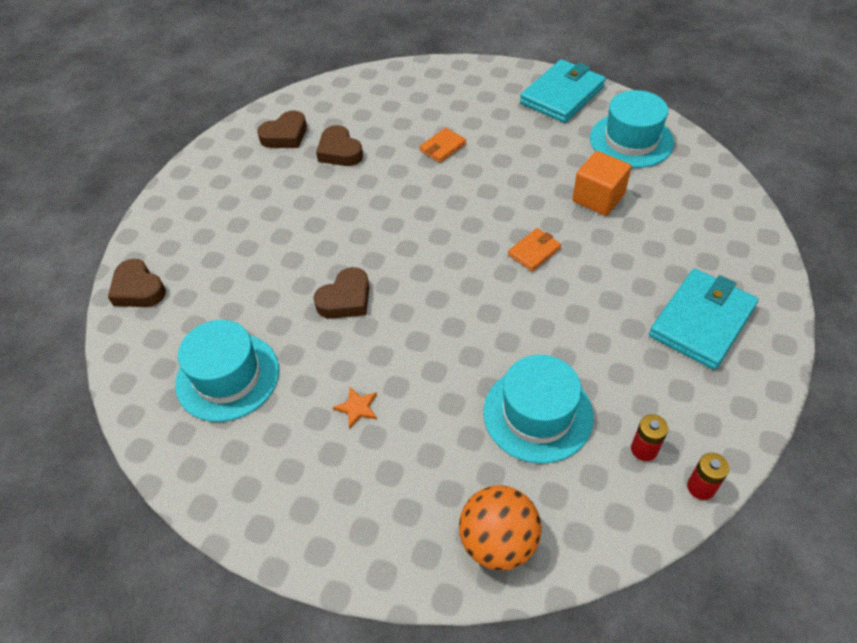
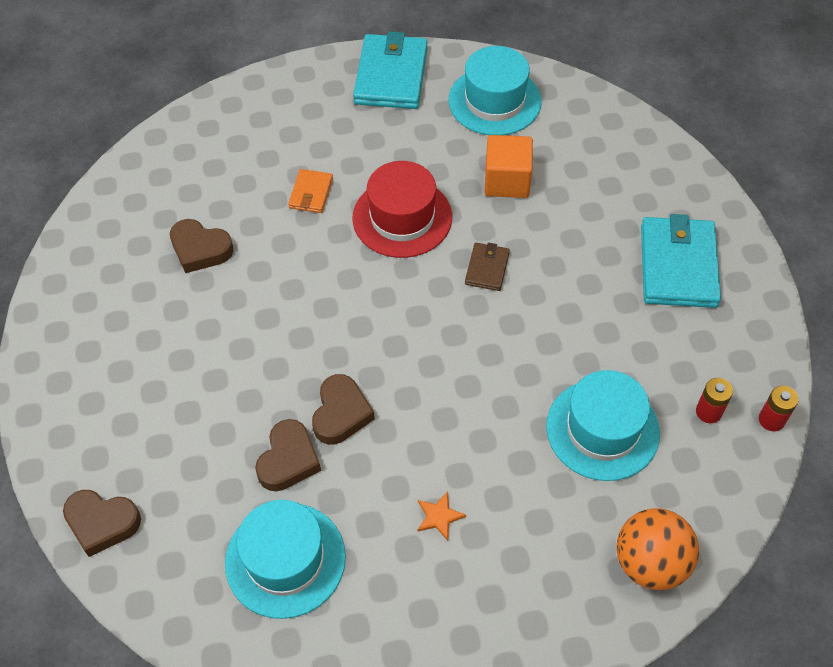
camera: 35 degrees left, 5 degrees up
(285, 135) = (120, 258): brown heart -> brown heart (288, 460)
(496, 189) = (402, 217): none -> red hat
(534, 251) = (487, 268): orange wallet -> brown wallet

